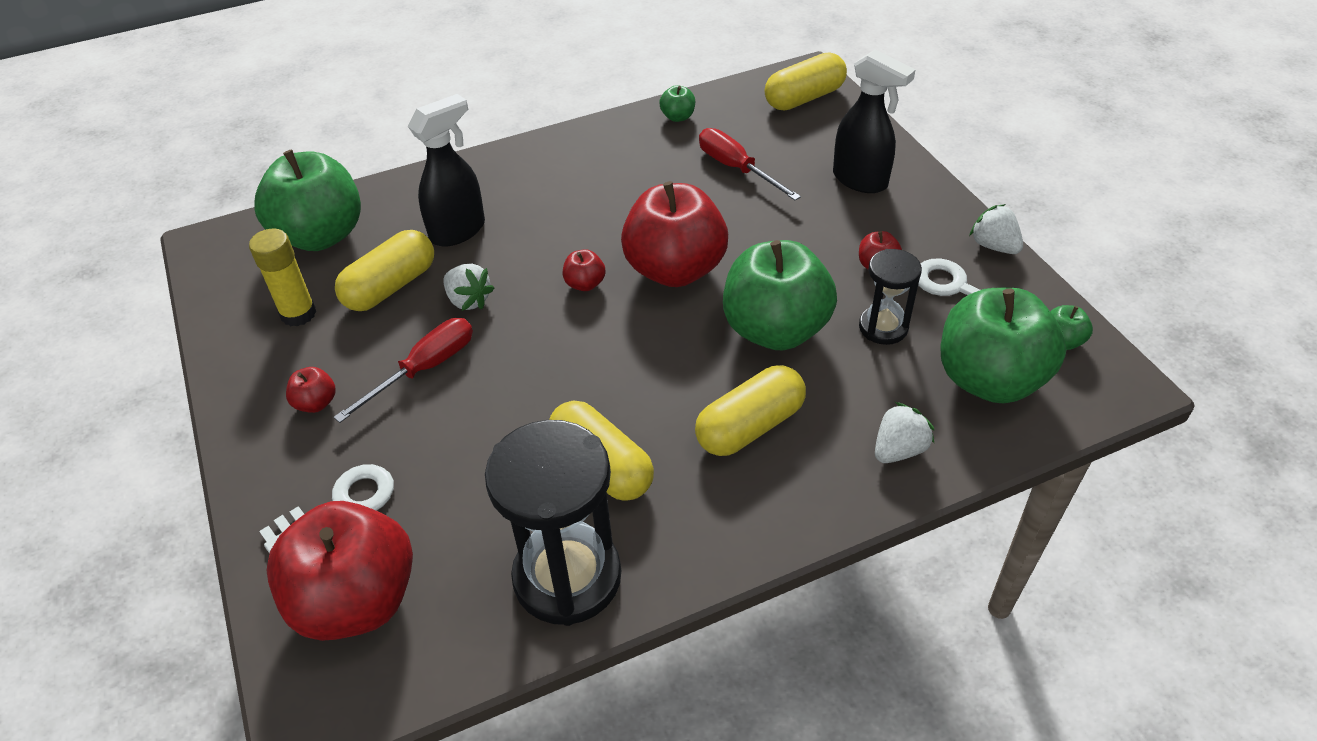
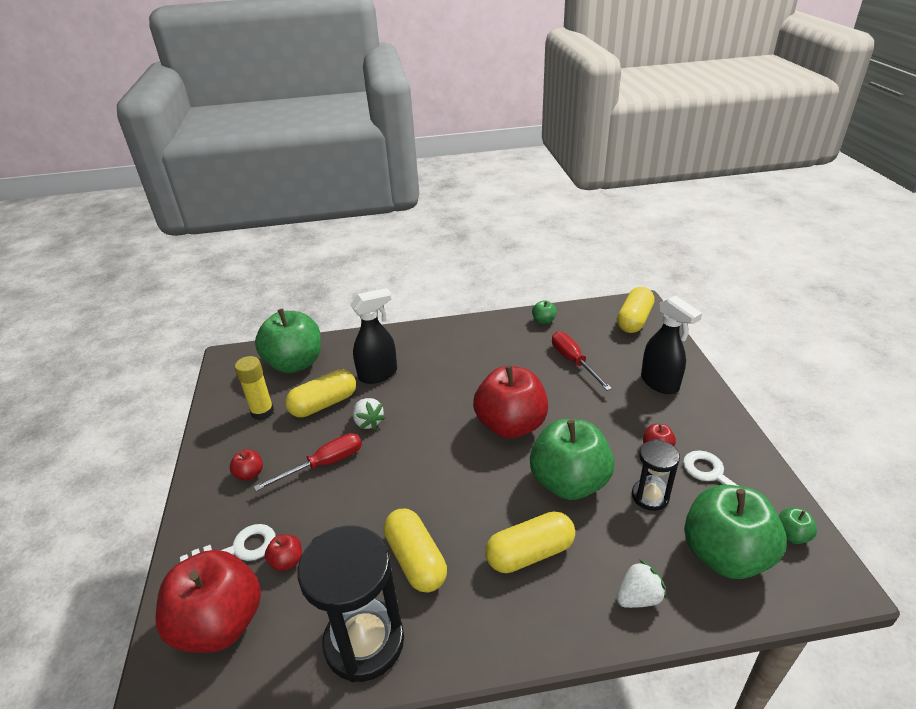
camera: 15 degrees right, 10 degrees down
(585, 284) = (447, 424): red apple -> red apple (287, 561)
(804, 98) = (634, 320): yellow capsule -> yellow capsule turned 45 degrees counterclockwise
(993, 246) = (751, 449): white strawberry -> none

